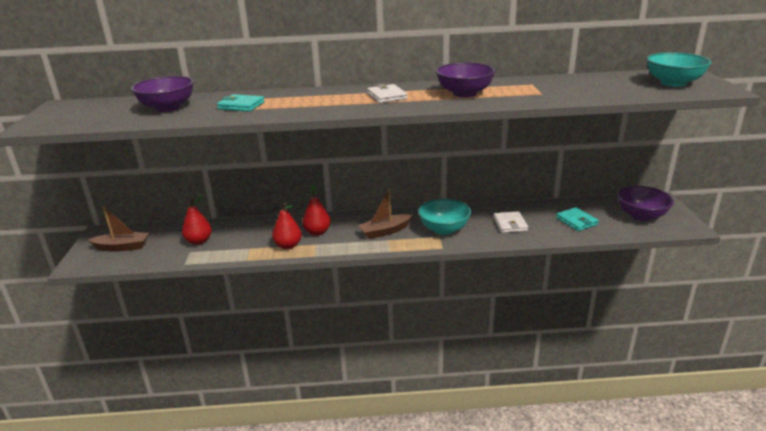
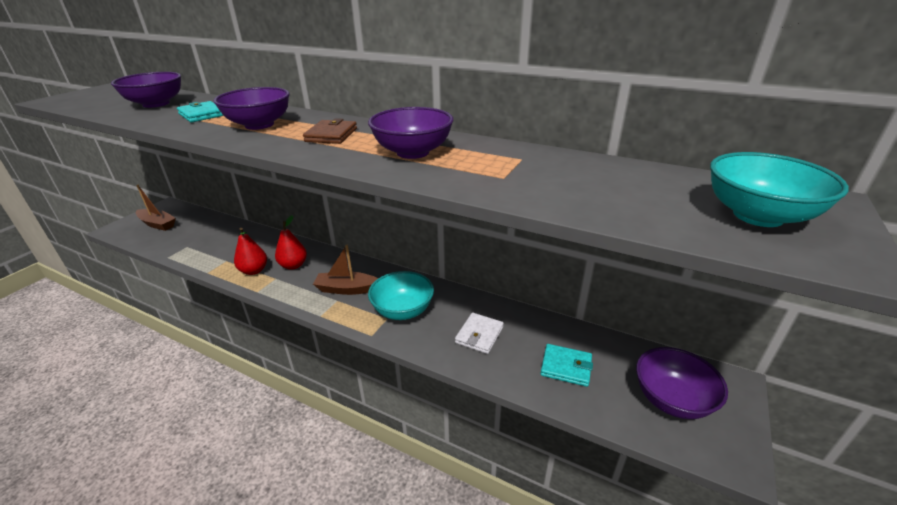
camera: 30 degrees right, 5 degrees up
(199, 241) = (205, 238): red pear -> none
(313, 102) = (259, 125): none -> purple bowl
(387, 96) = (331, 135): white wallet -> brown wallet
(576, 221) = (566, 367): turquoise wallet -> turquoise wallet turned 75 degrees counterclockwise

